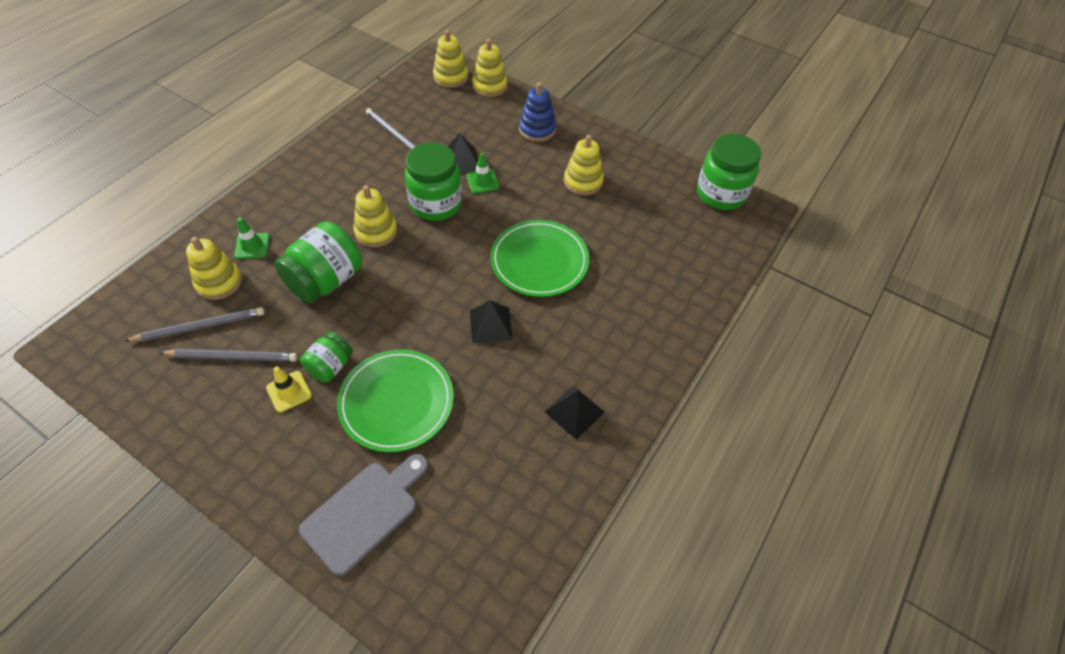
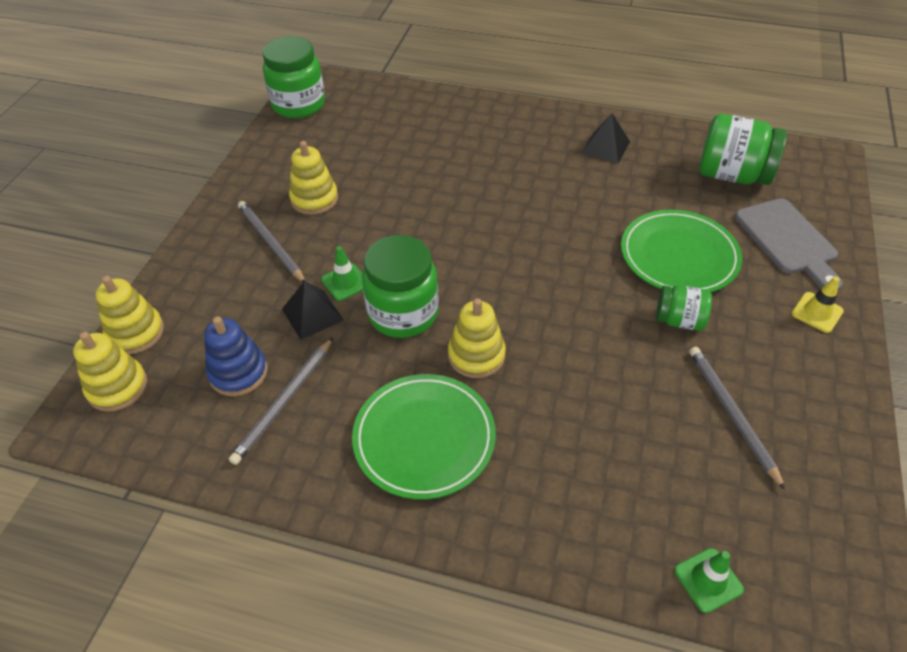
camera: 105 degrees left, 5 degrees down
(200, 327) = (720, 472): grey pencil -> grey pencil (271, 243)
(219, 282) = (647, 491): yellow stacking toy -> none
(252, 246) = (569, 484): green traffic cone -> green traffic cone (708, 580)
(289, 391) = (730, 342): yellow traffic cone -> yellow traffic cone (817, 312)
(326, 281) = (577, 373): green jar -> green jar (732, 175)
(364, 512) = (788, 240): grey cutting board -> grey cutting board turned 135 degrees counterclockwise
(490, 325) = (551, 218): black pyramid -> none
(537, 129) = (227, 258): blue stacking toy -> blue stacking toy (238, 373)
(539, 261) = (450, 205): green plate -> green plate (424, 438)

